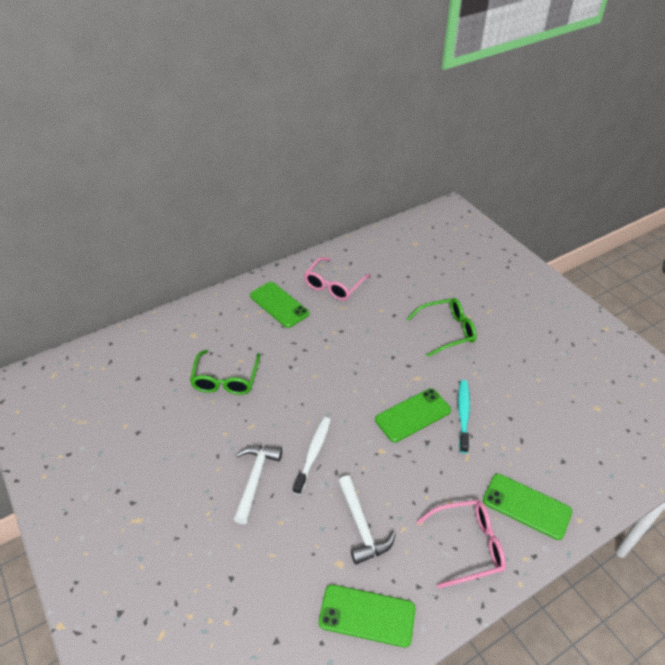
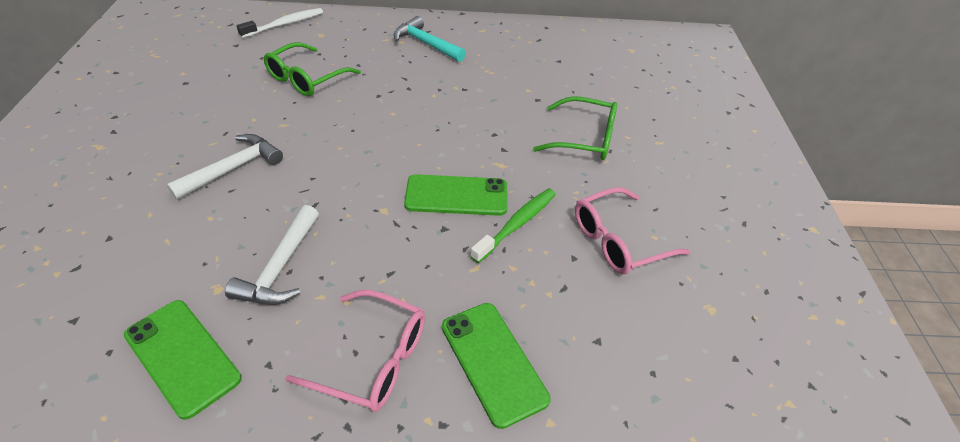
camera: 30 degrees right, 0 degrees up
(279, 305) = (426, 44): green phone -> turquoise hammer
(313, 453) = (312, 176): white toothbrush -> white toothbrush (285, 24)
(334, 285) = (500, 50): pink glasses -> pink glasses (618, 241)
(463, 414) = (517, 224): turquoise toothbrush -> green toothbrush

